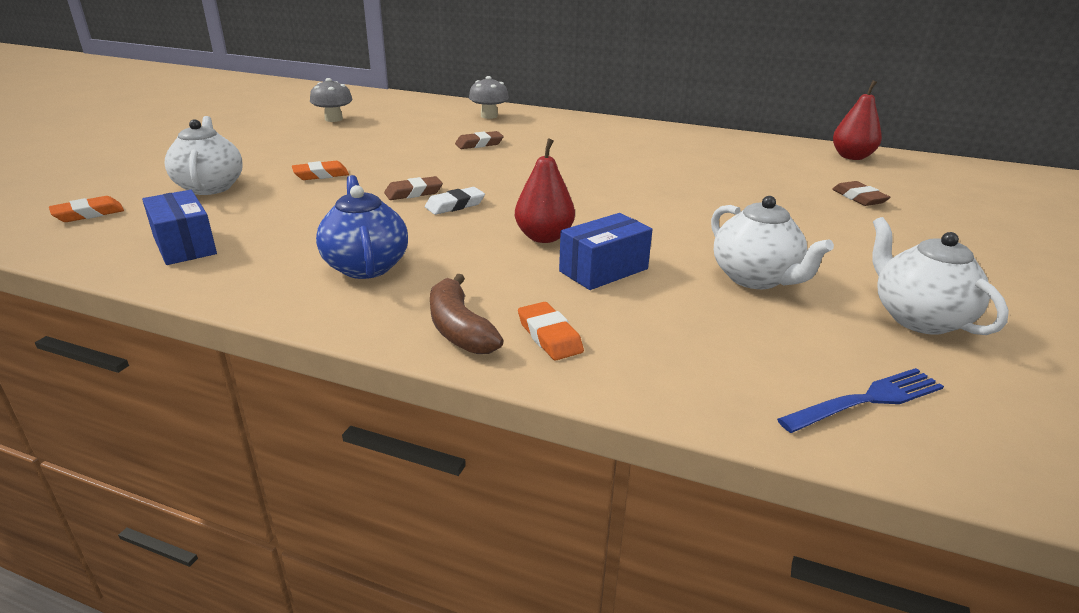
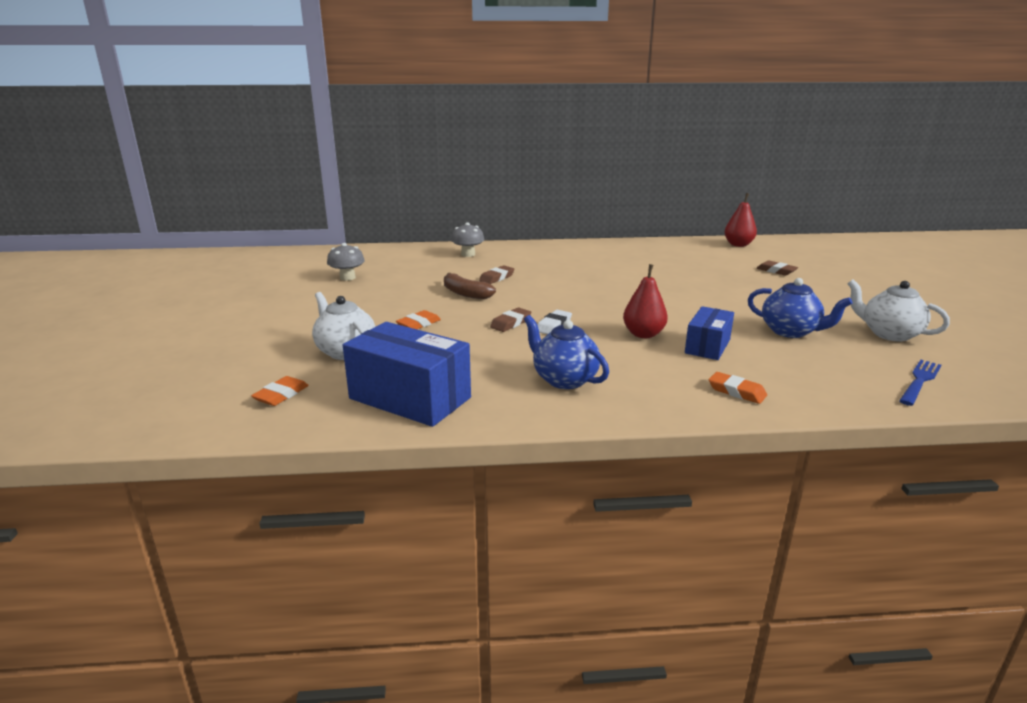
camera: 25 degrees left, 5 degrees down
(184, 245) = (410, 398): blue box -> blue box, size x1.68
(459, 329) = (683, 401): brown banana -> brown banana (465, 293)
(755, 278) = (790, 331): white teapot -> blue teapot

